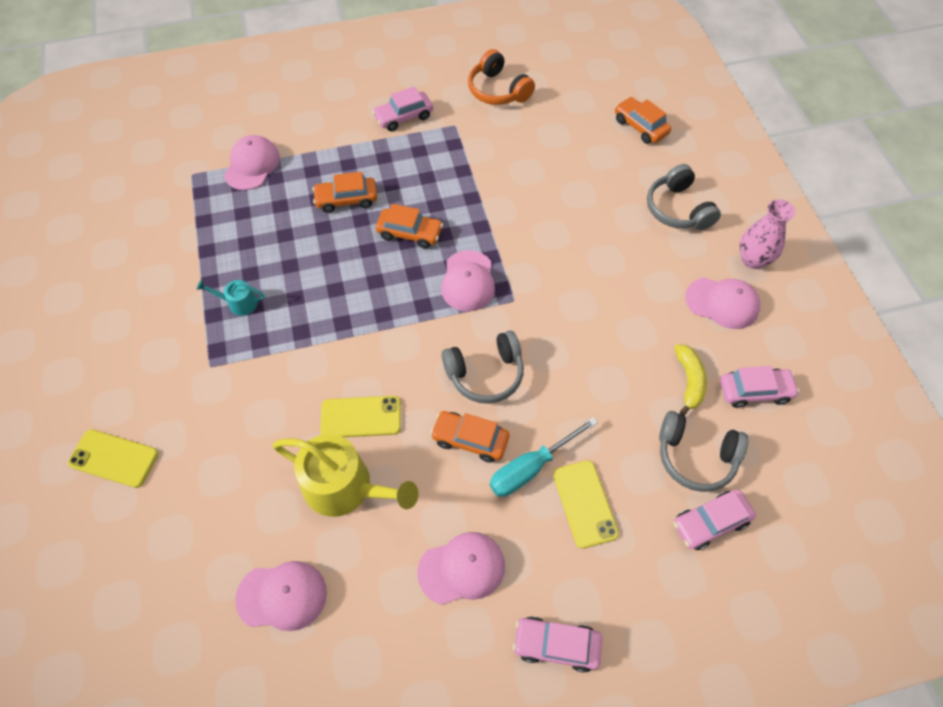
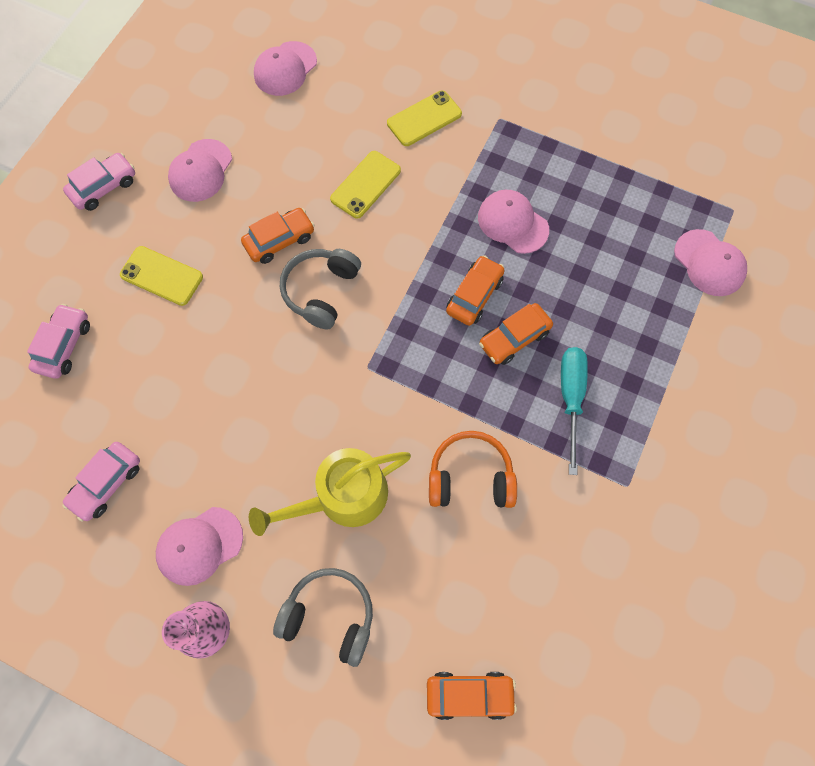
camera: 130 degrees right, 10 degrees up
(114, 458) = (470, 31): yellow phone -> yellow phone (424, 119)
(239, 303) = (545, 167): turquoise watering can -> none
(345, 487) = (322, 142): yellow watering can -> yellow watering can (343, 496)
(346, 200) = (599, 313): orange car -> orange car (474, 295)
(403, 117) = (679, 443): pink car -> none
(468, 281) = (419, 346): pink cap -> pink cap (512, 223)
(498, 90) = (651, 578): orange headphones -> orange headphones (470, 477)
(531, 467) = (220, 263): turquoise screwdriver -> turquoise screwdriver (570, 398)
(689, 381) = (166, 439): yellow banana -> none
(695, 457) = (112, 382): grey headphones -> none

